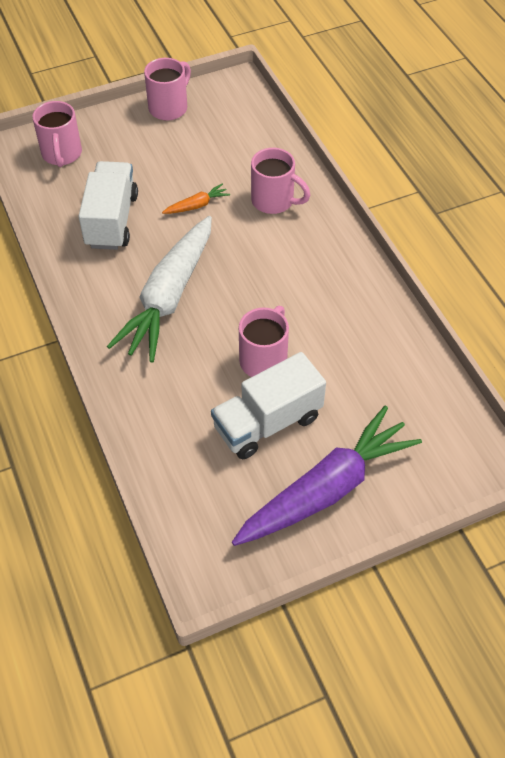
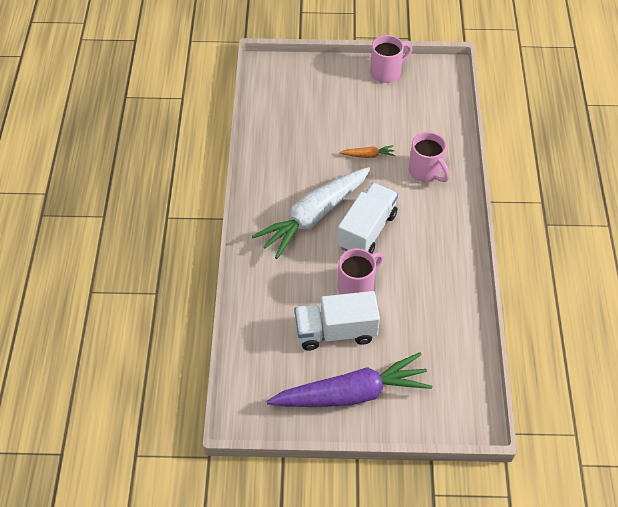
camera: 25 degrees right, 0 degrees up
(62, 154) = (292, 83): pink mug -> none
(112, 220) = (302, 145): white truck -> white truck (367, 230)

